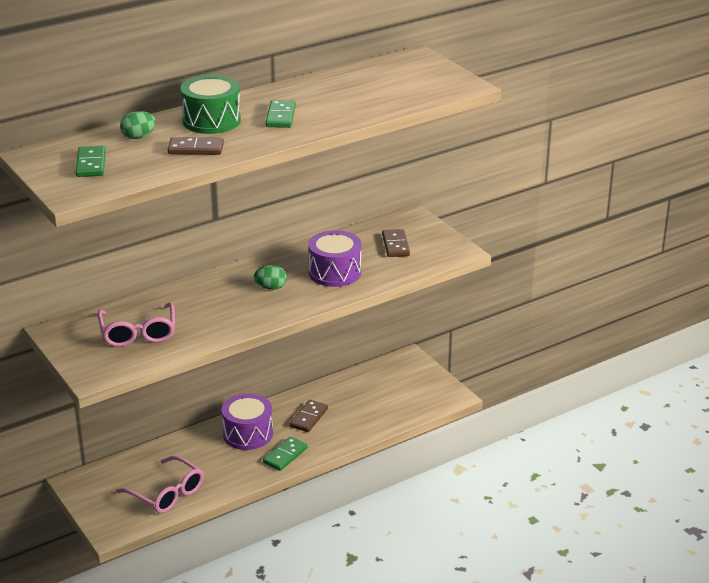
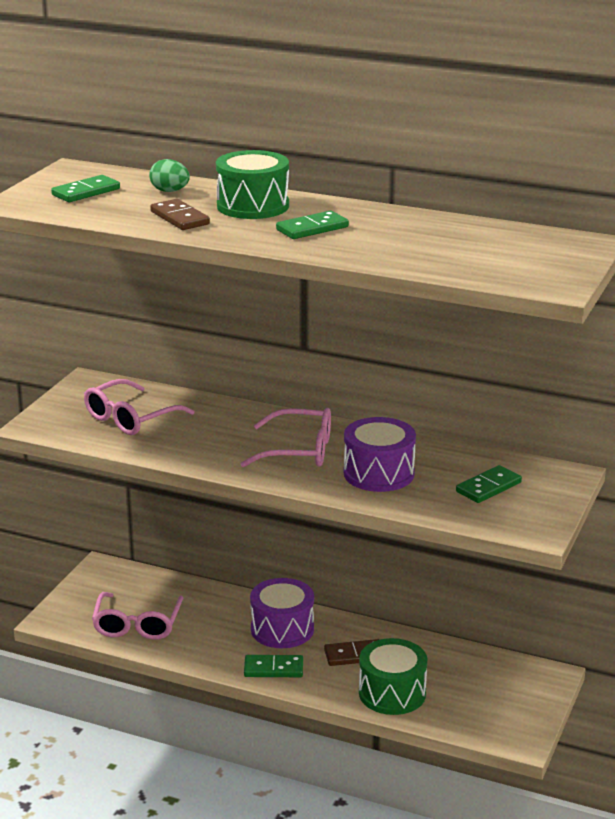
camera: 55 degrees right, 5 degrees down
(271, 287) = (299, 451): green egg -> pink glasses
(362, 421) = (392, 693): none -> green drum
(395, 245) = (488, 487): brown domino -> green domino

